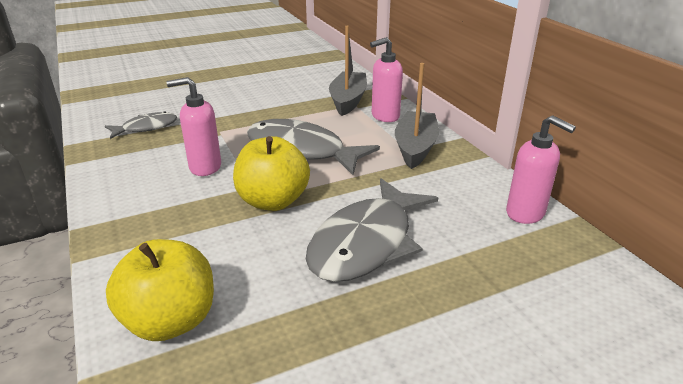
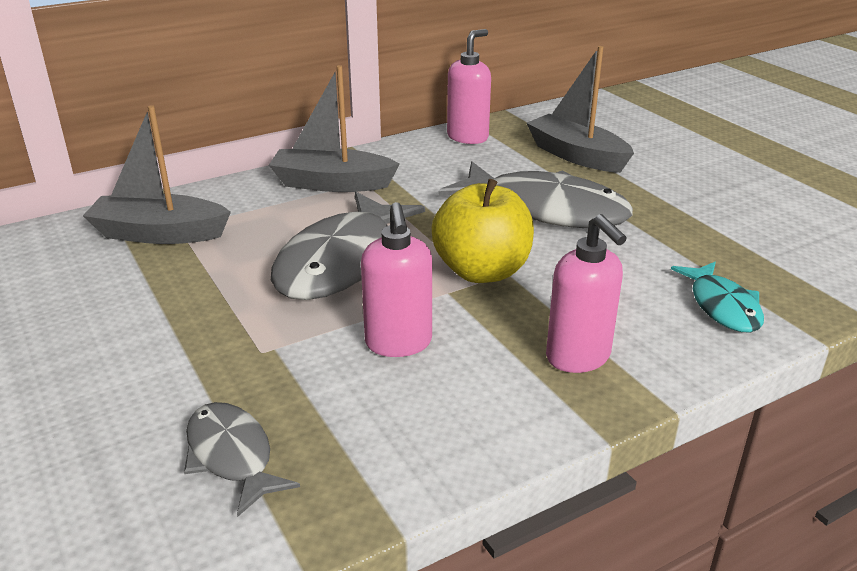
camera: 95 degrees left, 0 degrees up
(170, 321) = (722, 306): yellow apple -> turquoise fish
(385, 116) = (230, 203): pink soap dispenser -> pink soap dispenser (578, 357)
(496, 282) = (576, 155): none -> grey boat

